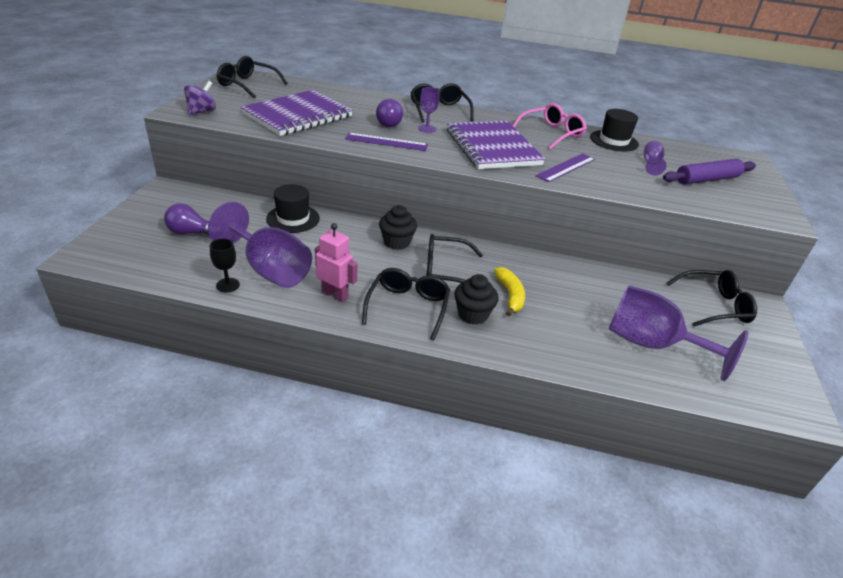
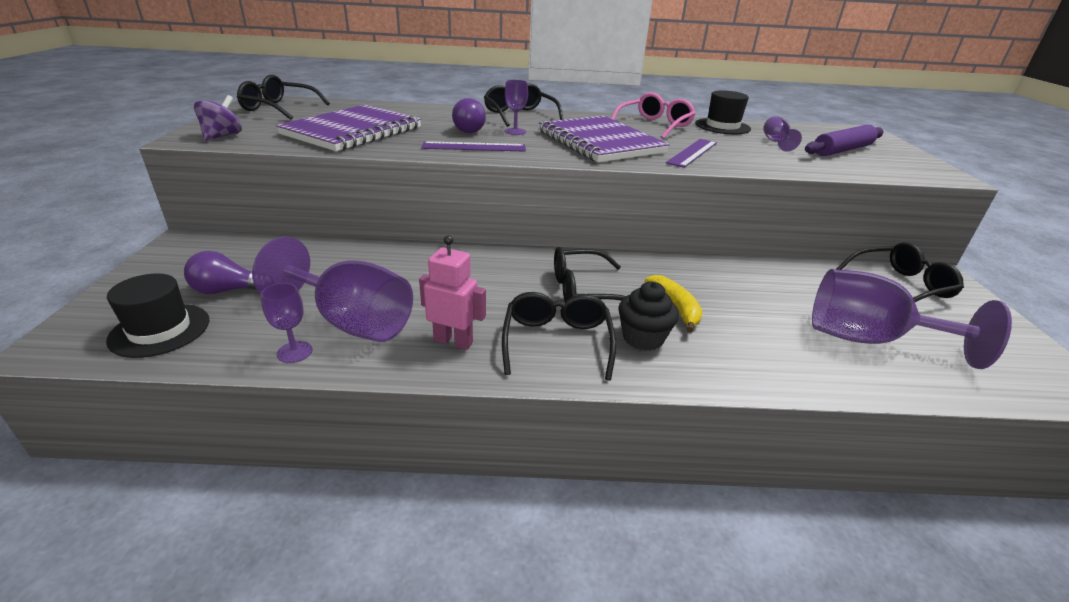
camera: 10 degrees left, 5 degrees down
(228, 285) = (294, 352): black goblet -> purple goblet
(293, 218) = (367, 256): black hat -> black hat (160, 330)
(396, 242) = (510, 266): black cupcake -> none

